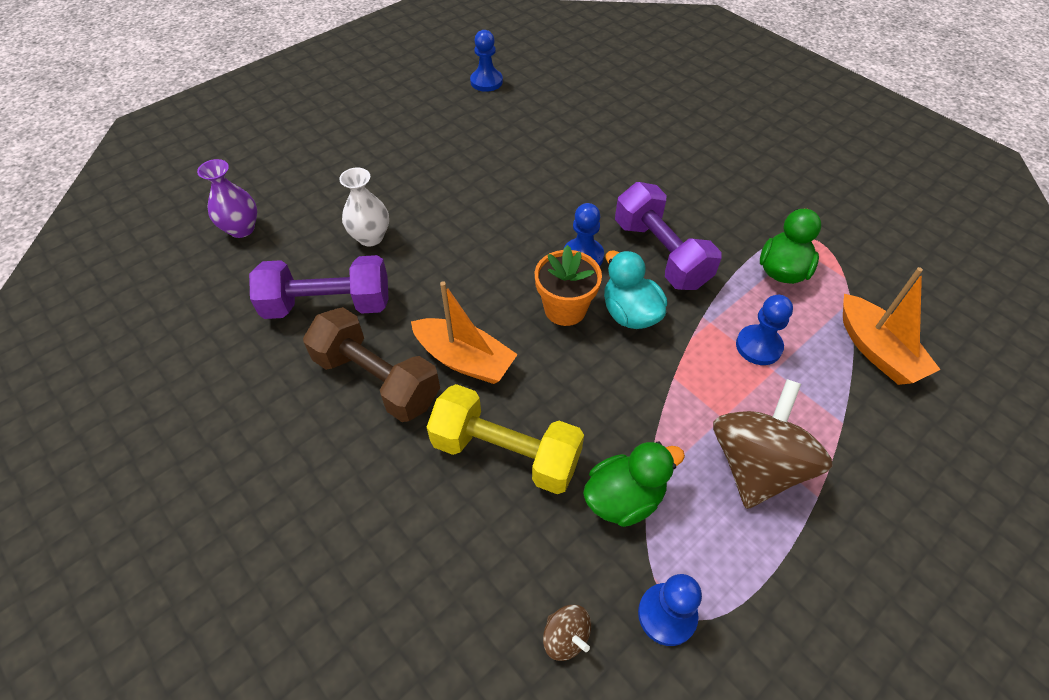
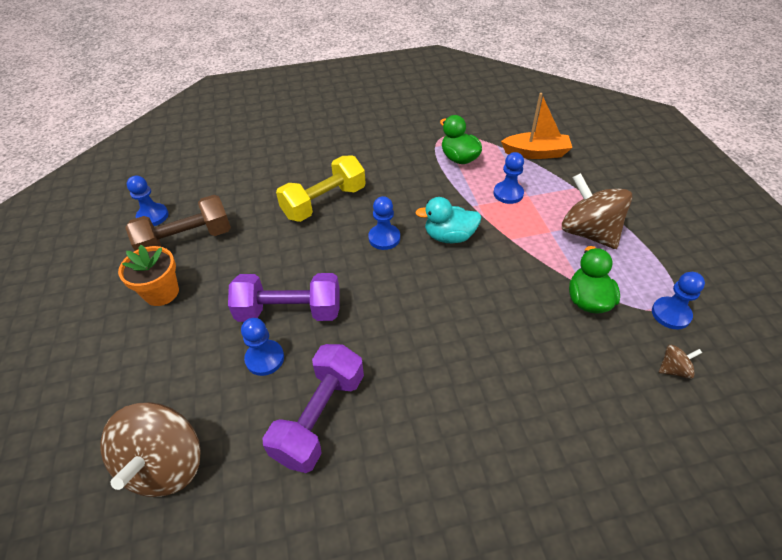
camera: 60 degrees left, 5 degrees down
(241, 229) = (165, 464): purple vase -> brown spinning top
(370, 237) = (265, 358): white vase -> blue pawn
(377, 380) = (422, 406): brown dumbbell -> brown dumbbell (186, 241)
(464, 359) = (435, 341): orange boat -> none
(506, 453) = (529, 348): yellow dumbbell -> yellow dumbbell (324, 202)
(565, 309) = (425, 266): orange flower pot -> orange flower pot (162, 292)
(660, 254) = (410, 201): purple dumbbell -> purple dumbbell (289, 311)

